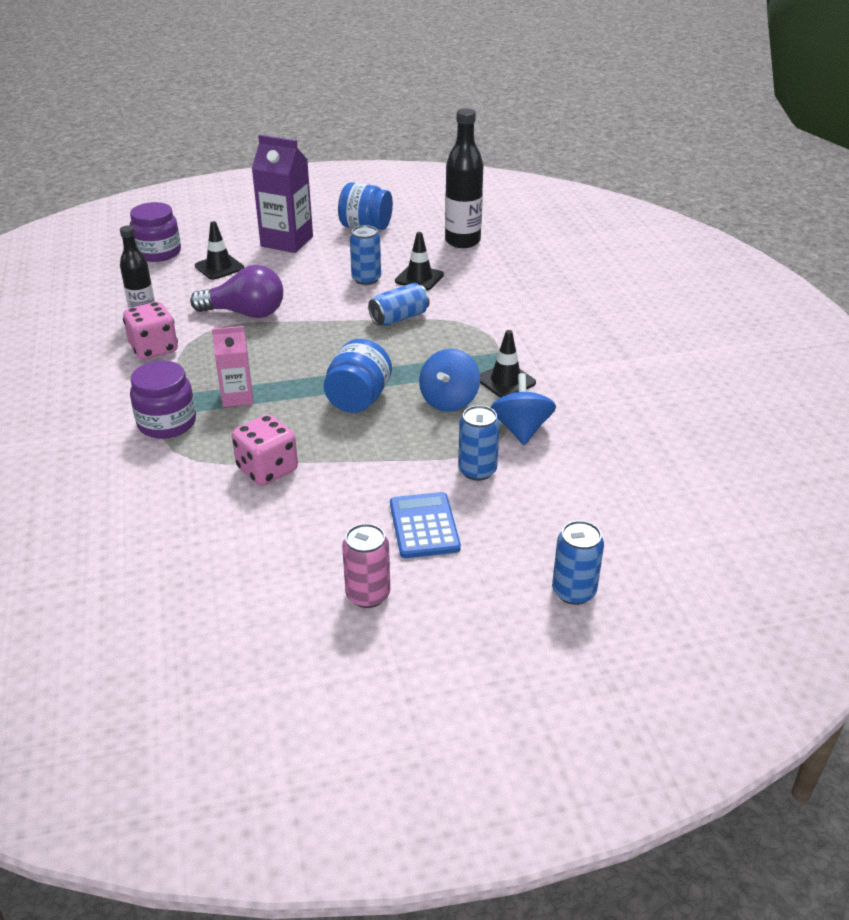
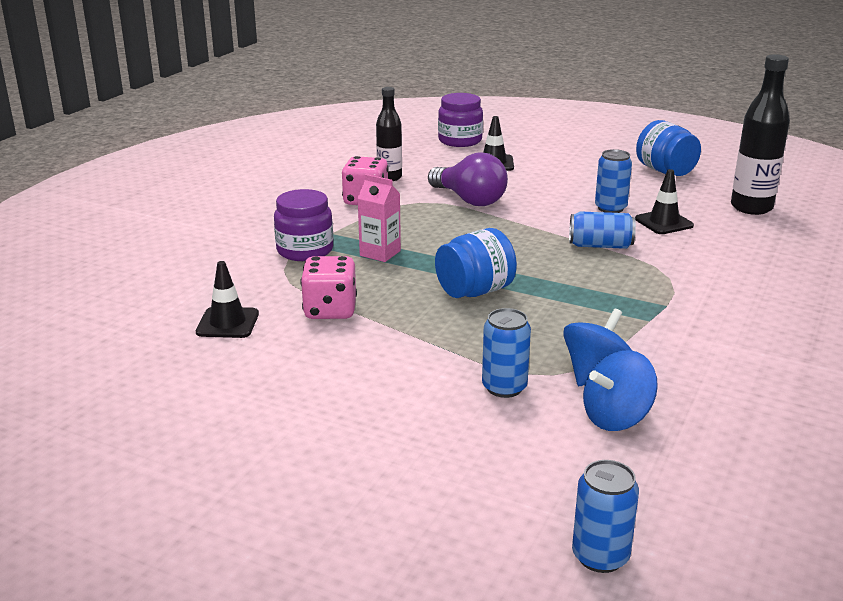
camera: 40 degrees right, 10 degrees down
(287, 241) = (576, 161): purple carton -> none
(368, 595) = (275, 433): pink can -> none
(424, 526) = (394, 407): blue calculator -> none
(449, 400) = (557, 323): blue spinning top -> blue spinning top (616, 418)
(505, 381) = (637, 329): black traffic cone -> black traffic cone (227, 323)
(573, 591) = (454, 528): blue can -> blue can (600, 556)

